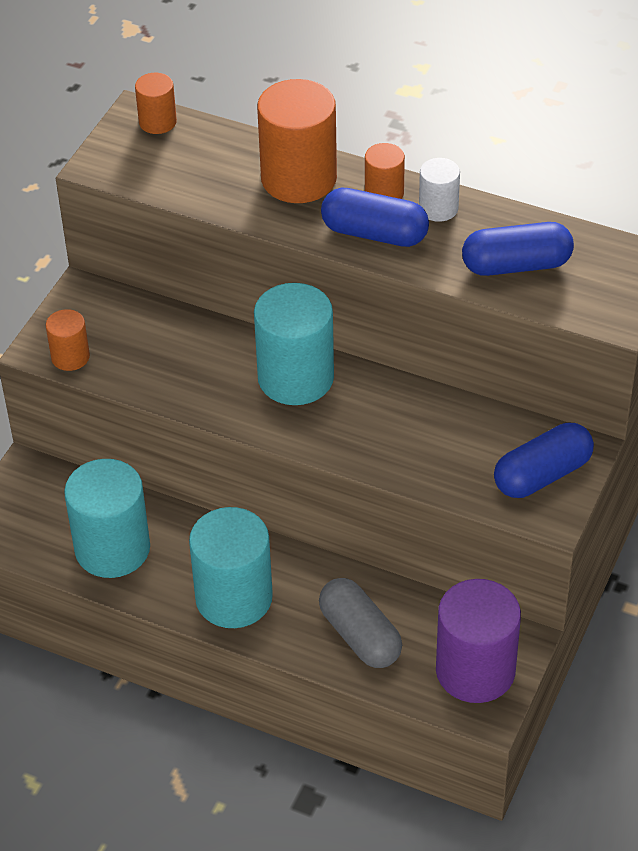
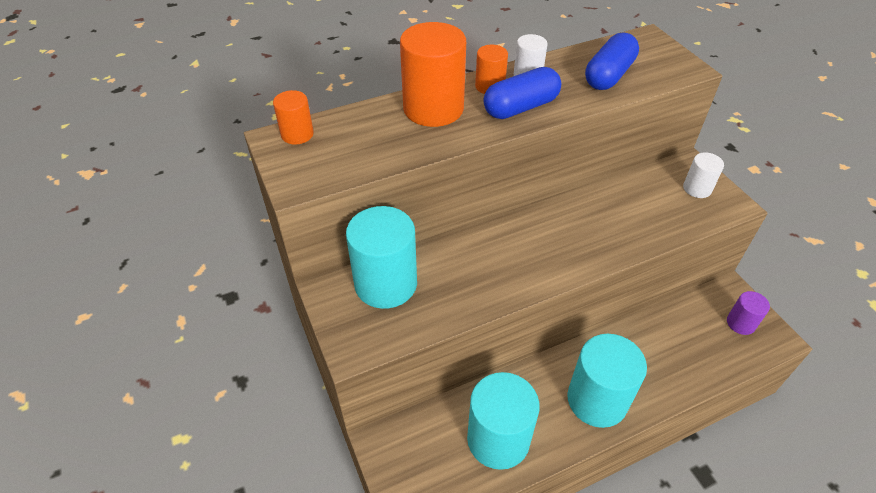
camera: 50 degrees left, 0 degrees up
(70, 357) = (380, 336): orange cylinder -> none
(295, 378) = (522, 238): turquoise cylinder -> turquoise cylinder (386, 284)
(360, 636) = (676, 357): grey capsule -> none
(475, 670) = (740, 323): purple cylinder -> purple cylinder, size x0.51
(542, 475) = (697, 188): blue capsule -> white cylinder

